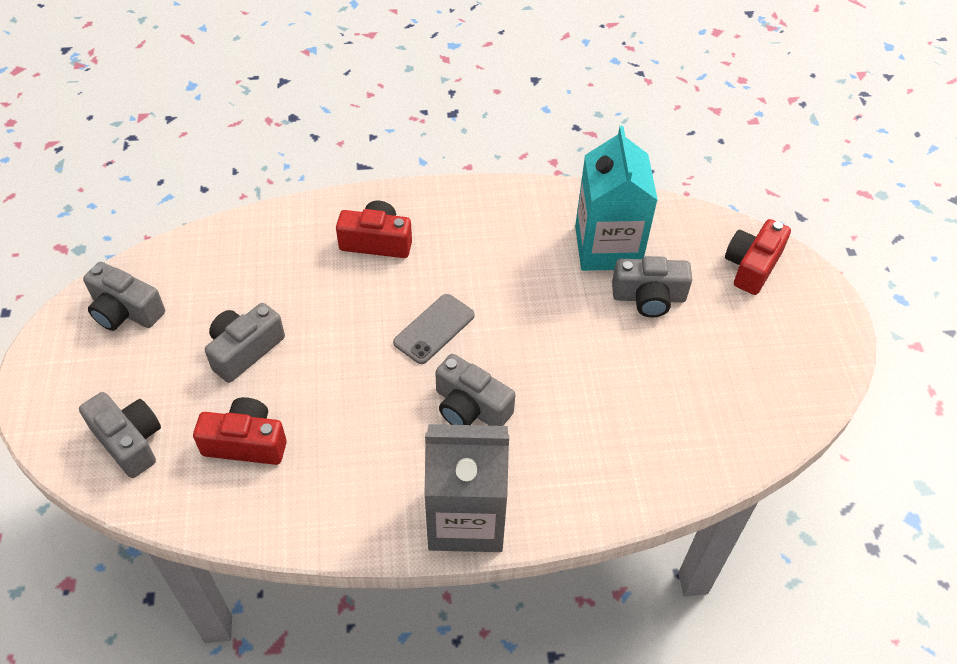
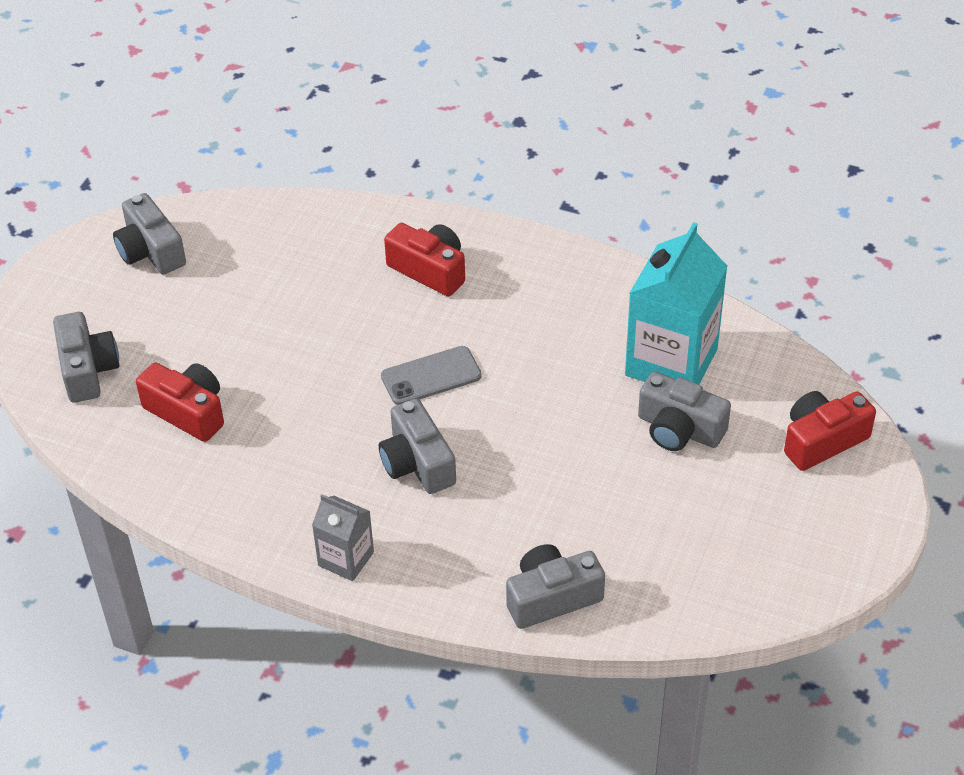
camera: 30 degrees right, 5 degrees down
(244, 350) = (237, 328): grey camera -> grey camera (552, 597)
(466, 517) = (346, 559): grey carton -> grey carton, size x0.52

